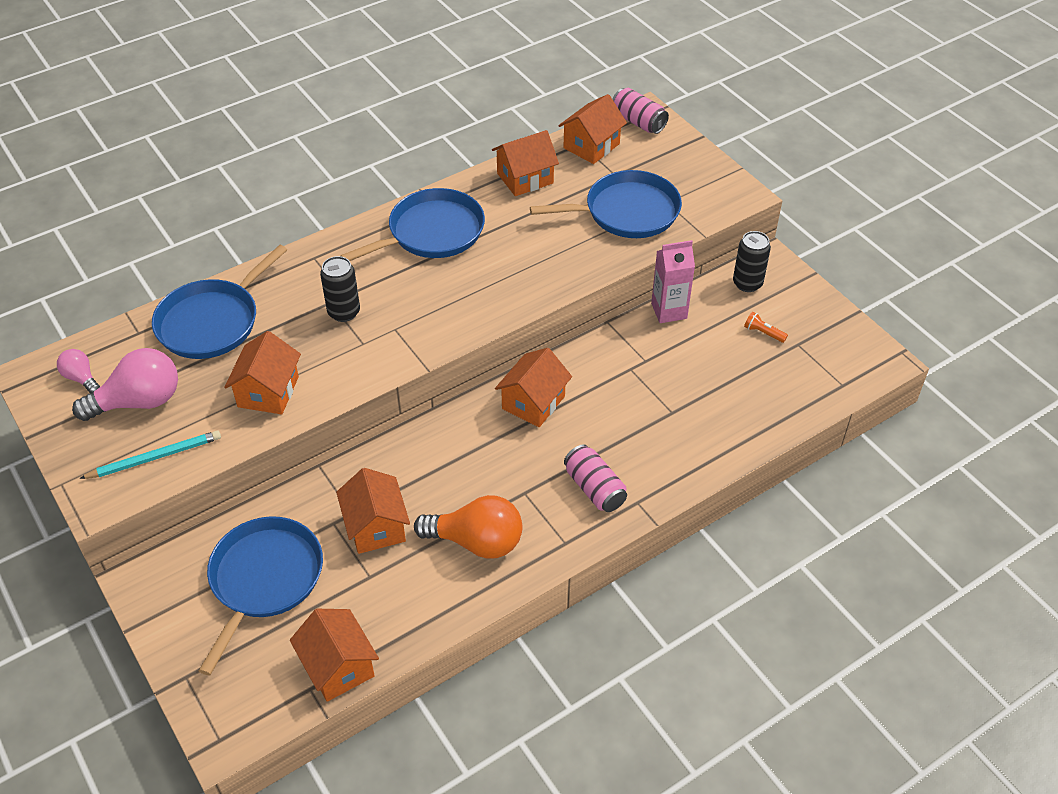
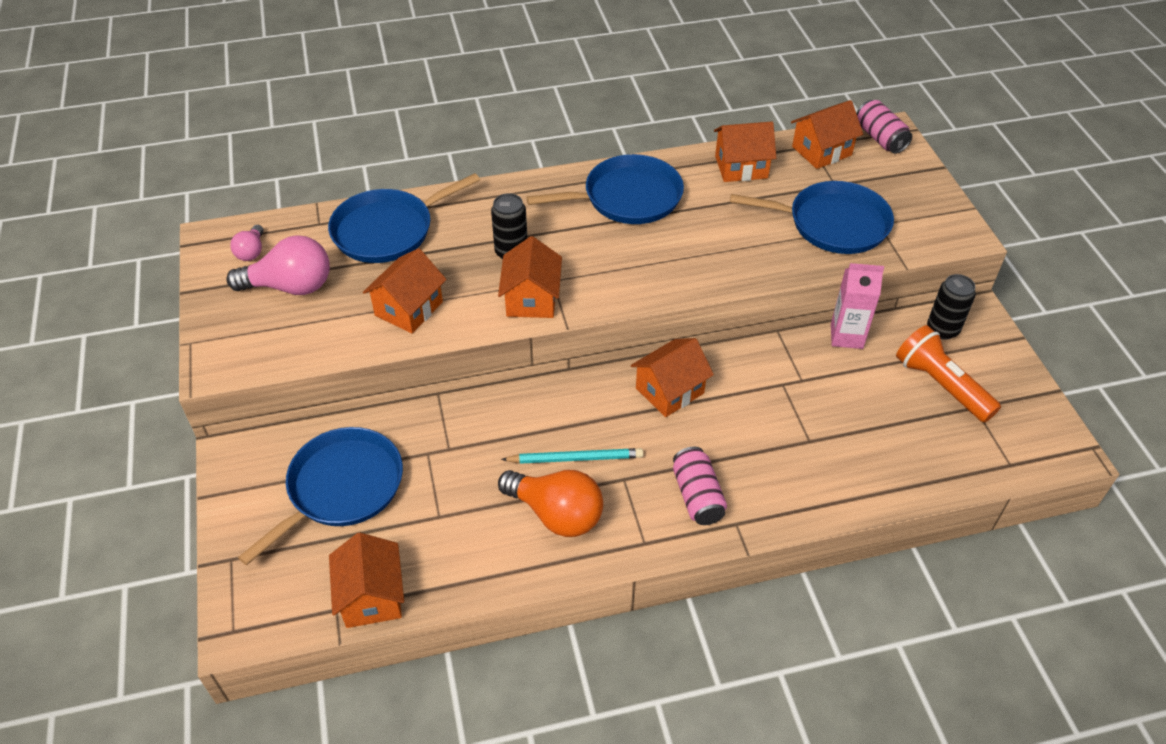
camera: 20 degrees right, 0 degrees up
(81, 378) = (251, 251): pink light bulb -> pink light bulb turned 150 degrees counterclockwise
(155, 457) = (281, 342): turquoise pencil -> turquoise pencil (575, 458)
(376, 526) = (465, 469): orange house -> orange house (531, 299)
(763, 333) = (941, 385): orange flashlight -> orange flashlight, size x2.29

